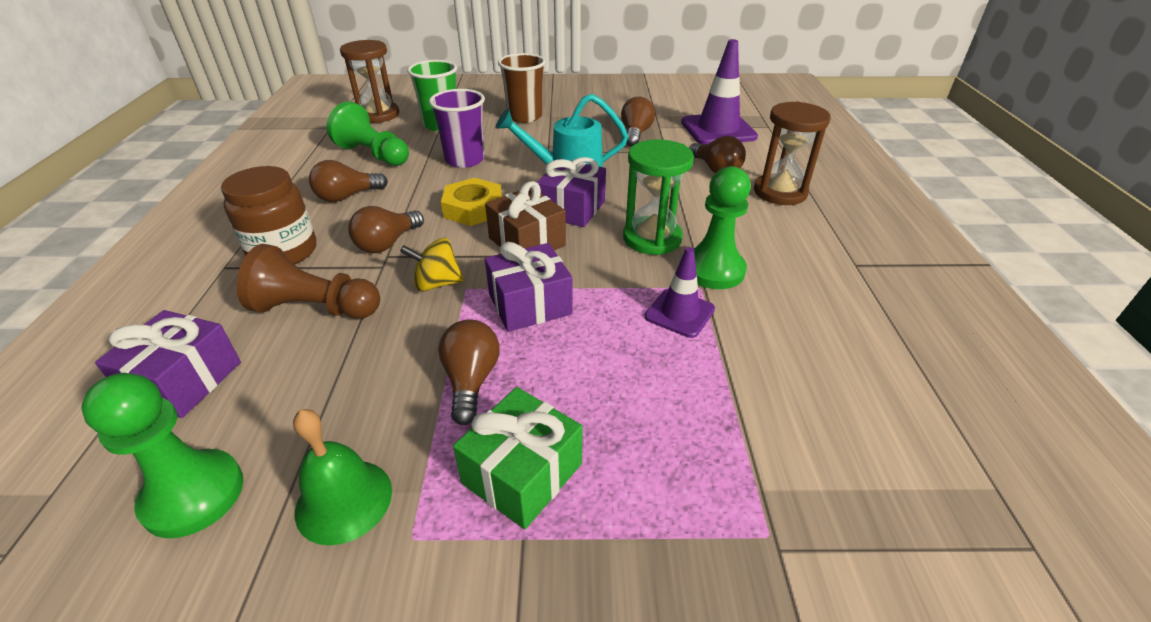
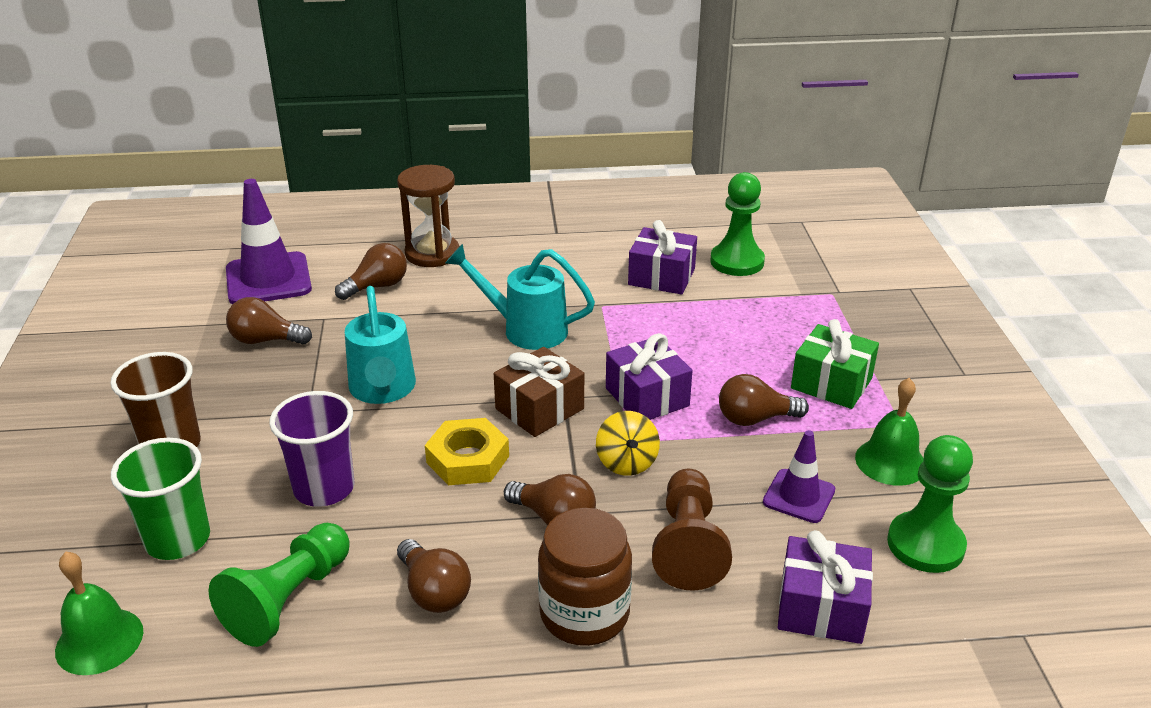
camera: 95 degrees left, 5 degrees down
(378, 115) = (99, 641): brown hourglass -> green bell
(572, 209) = (467, 382): purple gift -> purple gift (661, 277)
(652, 238) = (525, 329): green hourglass -> turquoise watering can
(679, 313) = (640, 317): purple traffic cone -> purple traffic cone (799, 496)
(713, 270) = (575, 298): green pawn -> green pawn (737, 262)

